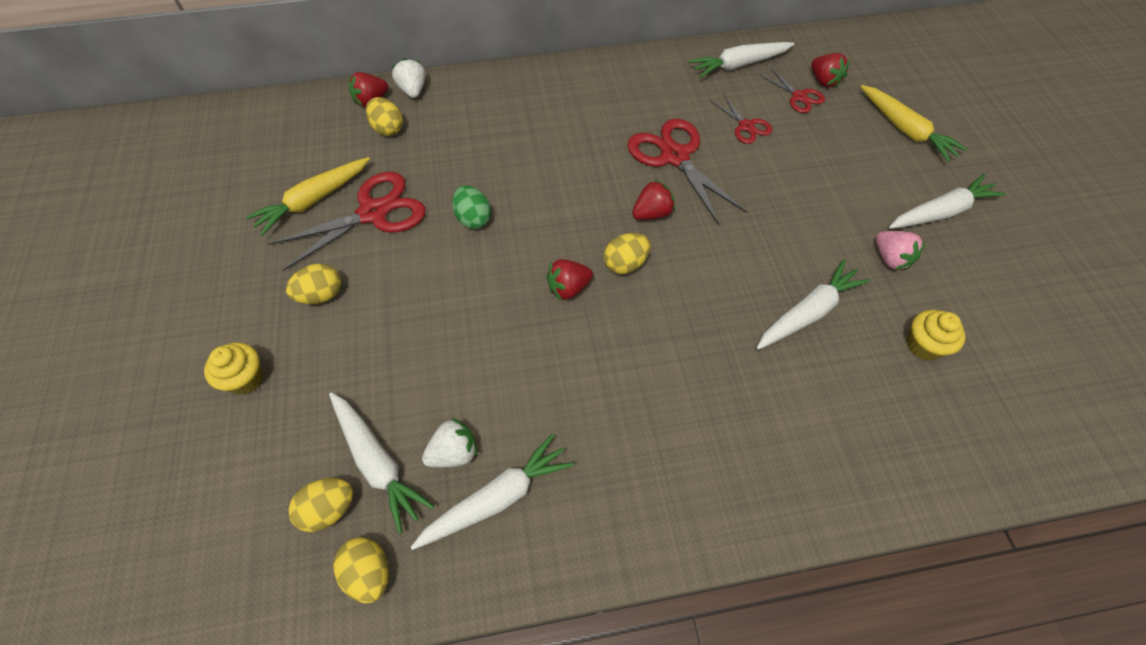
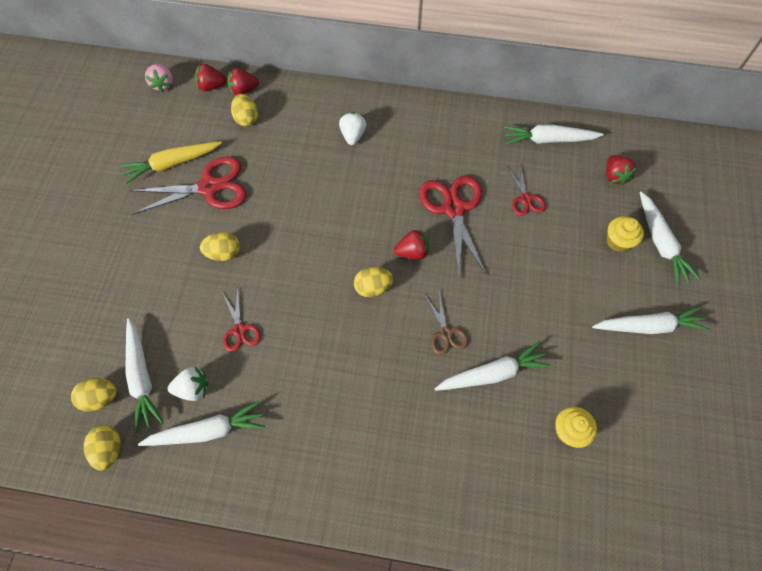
camera: 20 degrees right, 5 degrees up
(245, 378) = (81, 287): yellow cupcake -> yellow cupcake (618, 241)
(321, 295) = (150, 241): yellow egg -> yellow egg (223, 253)
(413, 90) = (278, 90): white strawberry -> white strawberry (353, 135)
(473, 218) = (278, 214): green egg -> none
(568, 288) = (322, 293): red strawberry -> red strawberry (211, 86)
(733, 286) = (446, 333): none -> brown scissors
(799, 97) = (584, 185): red scissors -> red scissors (239, 330)
(890, 258) = (583, 352): pink strawberry -> pink strawberry (163, 84)
(905, 130) = (660, 243): yellow carrot -> white carrot

